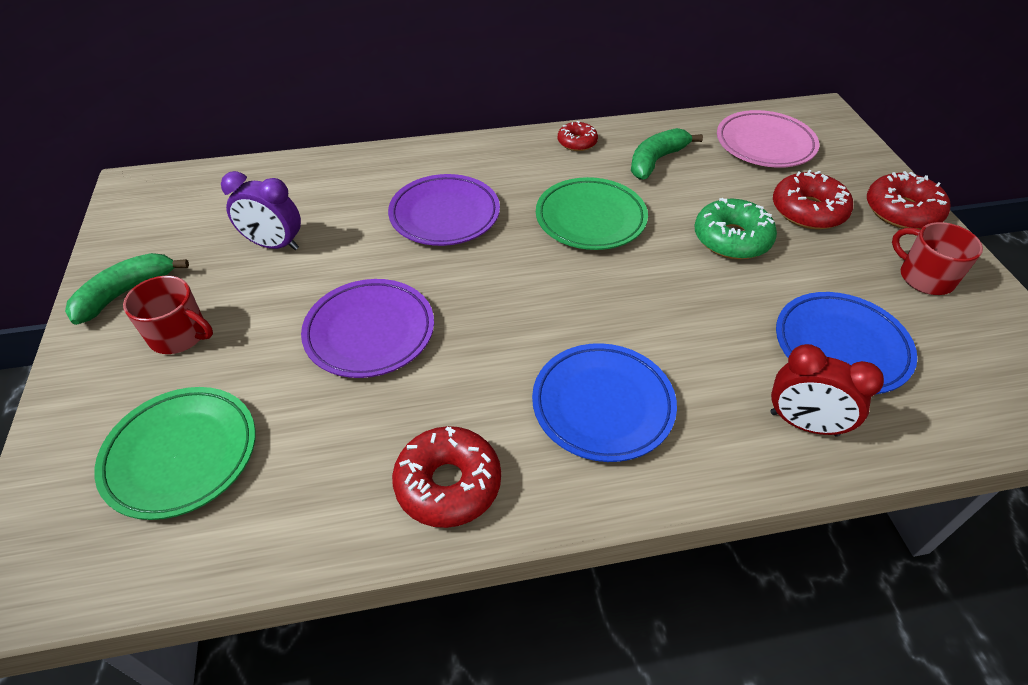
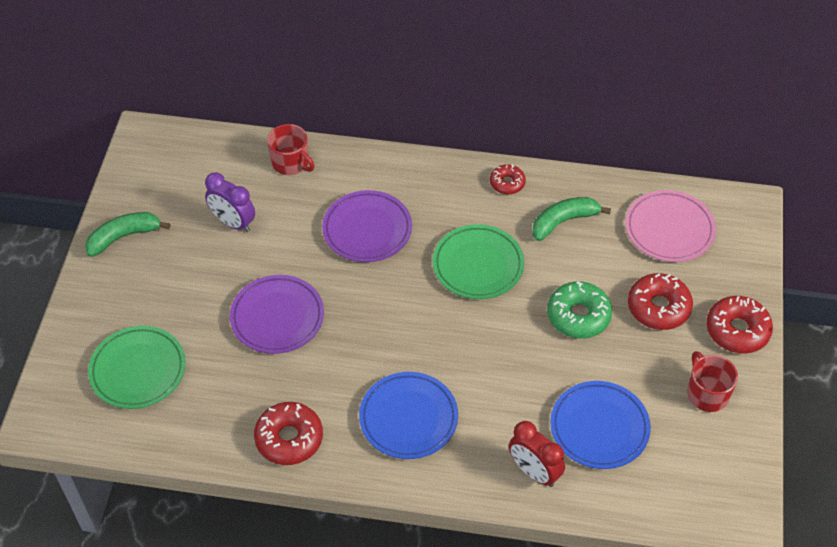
camera: 20 degrees right, 5 degrees up
(179, 335) = (153, 282): red mug -> red mug (291, 163)

